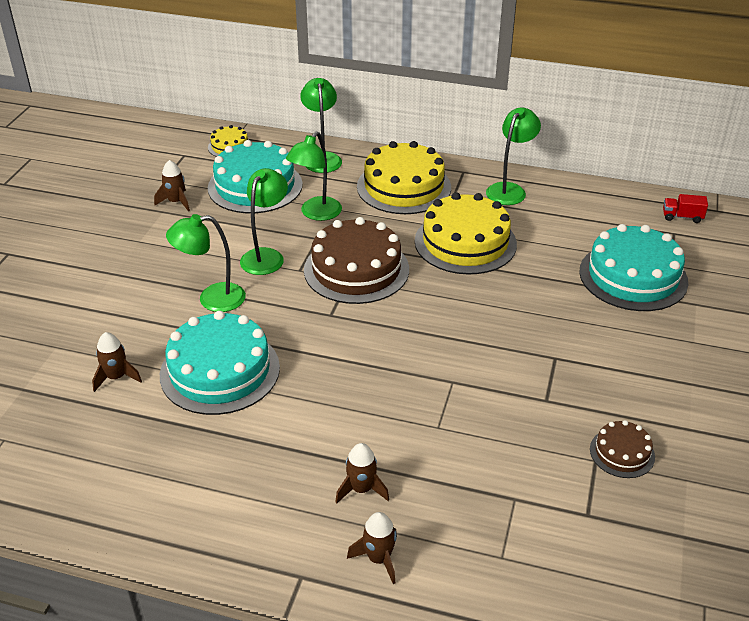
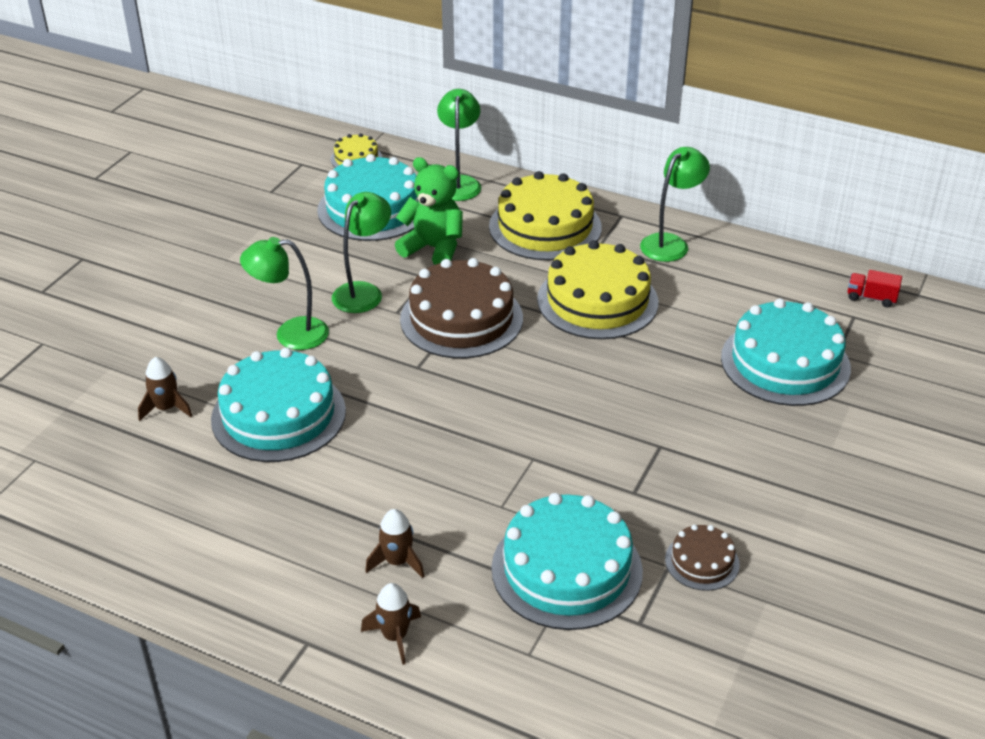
camera: 10 degrees right, 0 degrees up
(176, 202) = (278, 218): brown rocket -> none
(316, 214) = (434, 248): green lamp -> green teddy bear
(511, 475) = (566, 569): none -> turquoise cake

